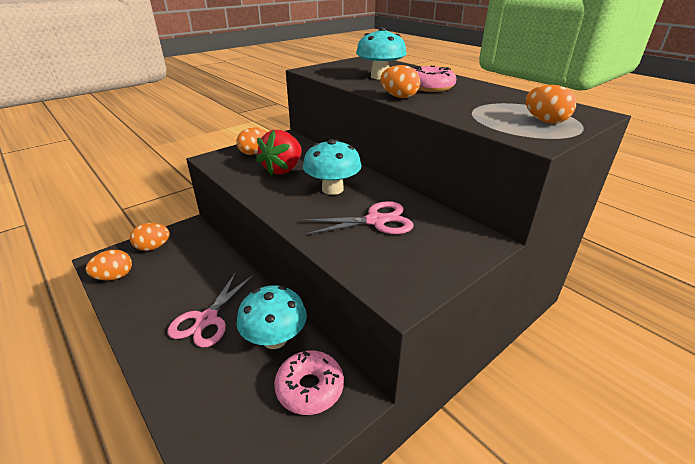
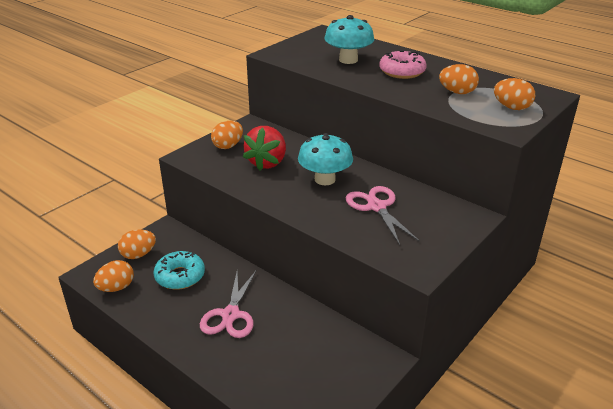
camera: 10 degrees left, 0 degrees up
(179, 272) = (180, 276): none -> turquoise donut
(275, 338) = (301, 323): turquoise mushroom -> none
(309, 388) = (347, 356): pink donut -> none
(376, 221) = (376, 207): pink scissors -> pink scissors turned 90 degrees counterclockwise
(399, 97) = (378, 87): orange egg -> orange egg (457, 92)

